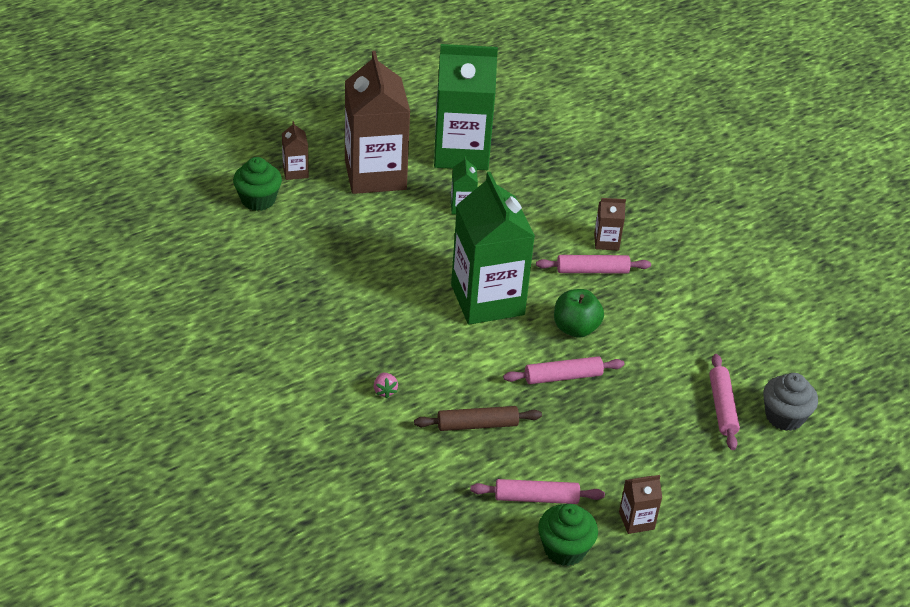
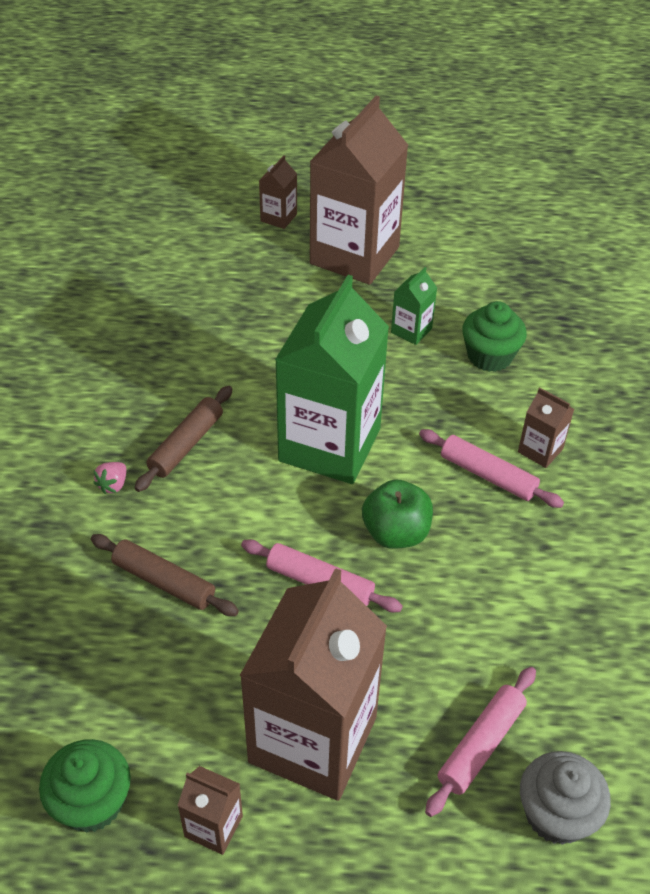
camera: 40 degrees right, 5 degrees up
(258, 200) = (213, 228): green cupcake -> green cupcake (489, 356)
(402, 344) = (186, 444): none -> brown rolling pin
(461, 152) = (471, 273): green carton -> none
(536, 498) = (131, 713): pink rolling pin -> none
(641, 453) = (313, 739): none -> brown carton

